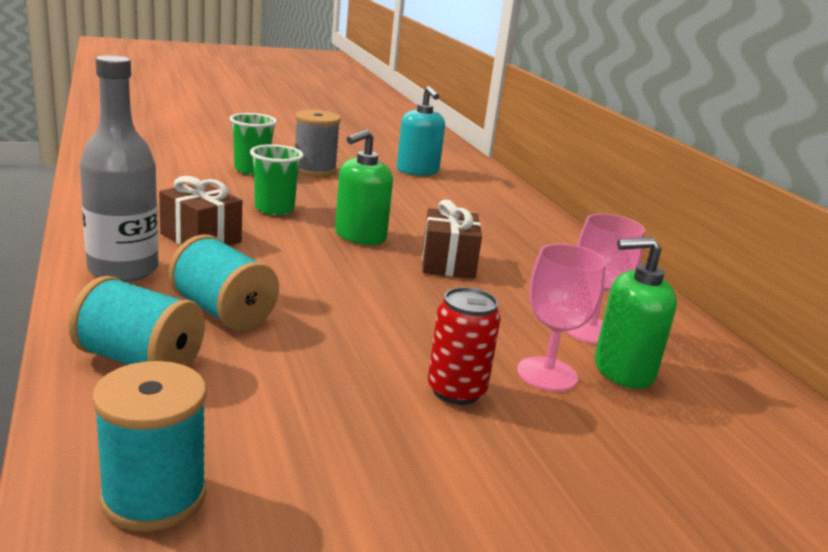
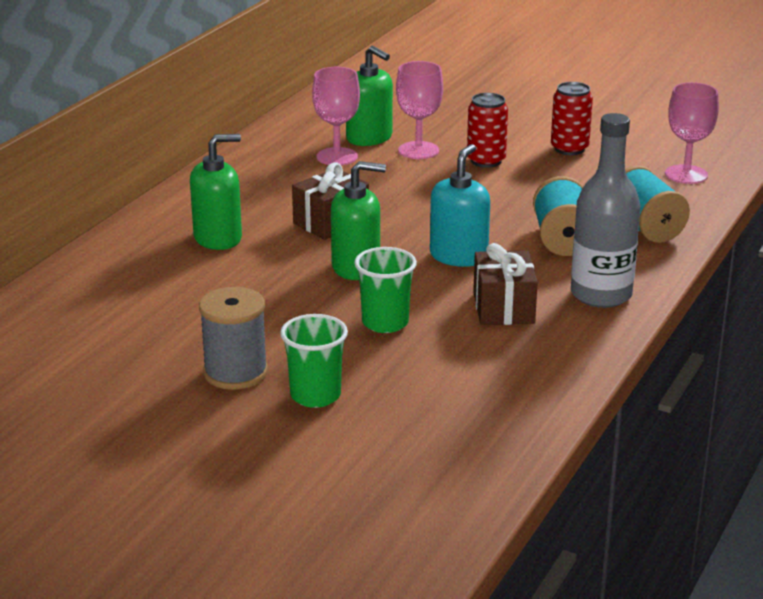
camera: 130 degrees left, 5 degrees up
(154, 496) = (686, 174): turquoise spool -> pink goblet
(395, 469) = (569, 149): none -> red can
(417, 171) = (106, 333): turquoise soap dispenser -> turquoise soap dispenser (458, 256)
(489, 229) = (218, 238): none -> green soap dispenser

